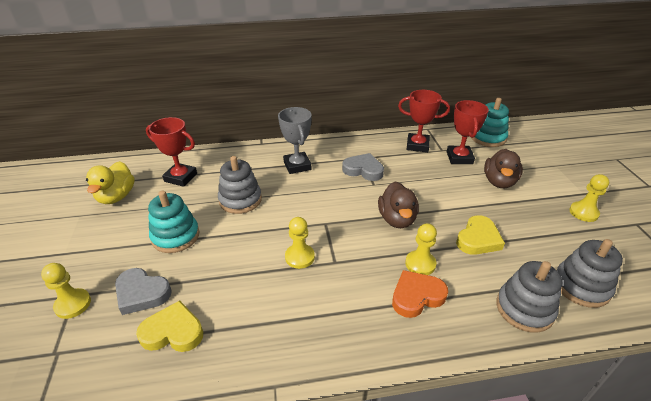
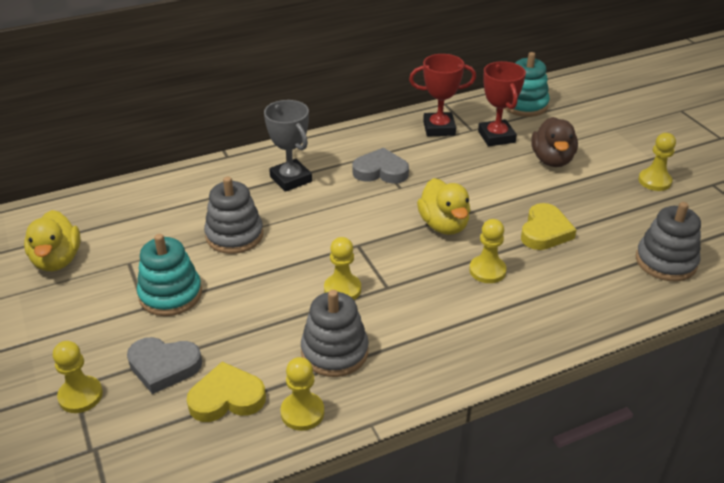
camera: 15 degrees left, 0 degrees up
(180, 177) = (136, 220): red trophy -> none
(224, 360) = (302, 412): none -> yellow pawn
(397, 219) = (443, 225): brown duck -> yellow duck
(416, 296) = (494, 305): orange heart -> none
(524, 309) = (612, 296): grey stacking toy -> grey stacking toy (334, 352)

